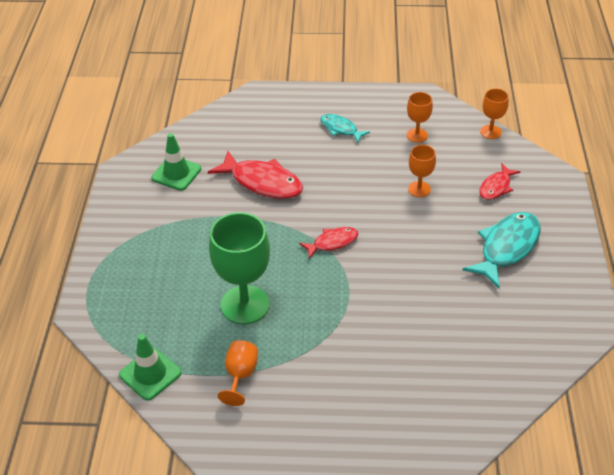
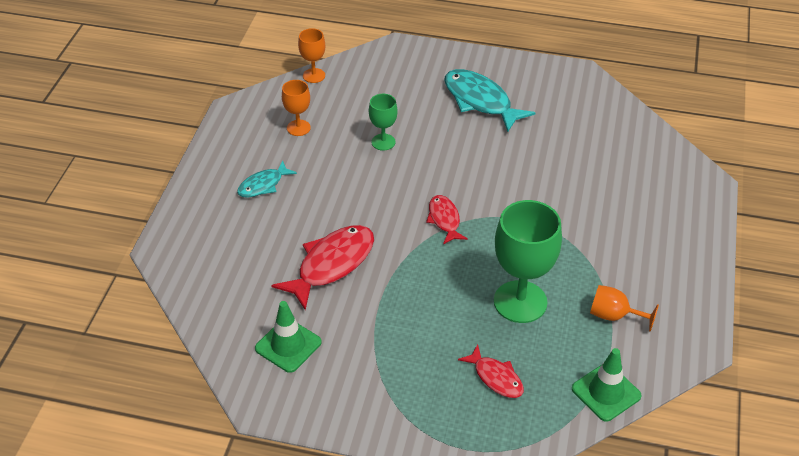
camera: 80 degrees left, 0 degrees up
(419, 189) = (383, 142): orange goblet -> green goblet
(496, 187) = (396, 89): red fish -> red fish (496, 378)

